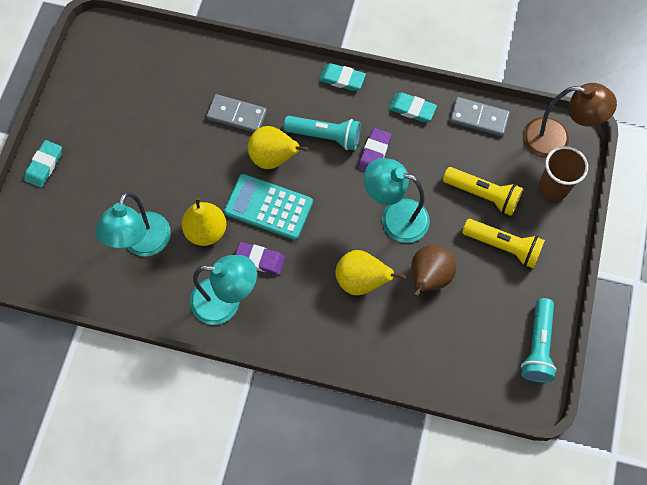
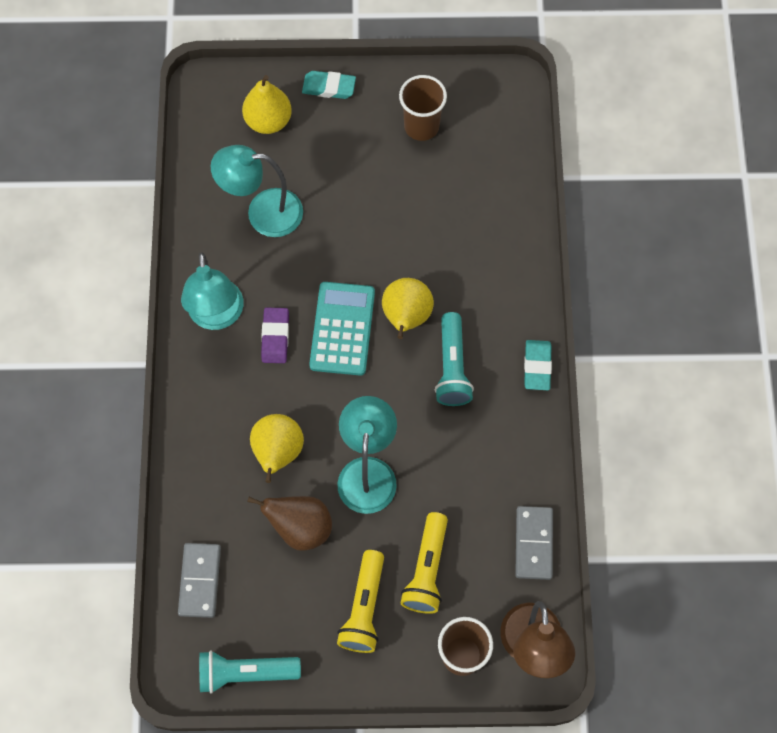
camera: 75 degrees right, 0 degrees up
(109, 105) = (421, 126): none -> brown cup
(206, 231) = (295, 272): yellow pear -> yellow pear (268, 121)
(237, 115) = (451, 262): grey domino -> grey domino (200, 581)
(374, 153) = (446, 428): purple eraser -> none
(412, 109) = (521, 459): turquoise eraser -> none

